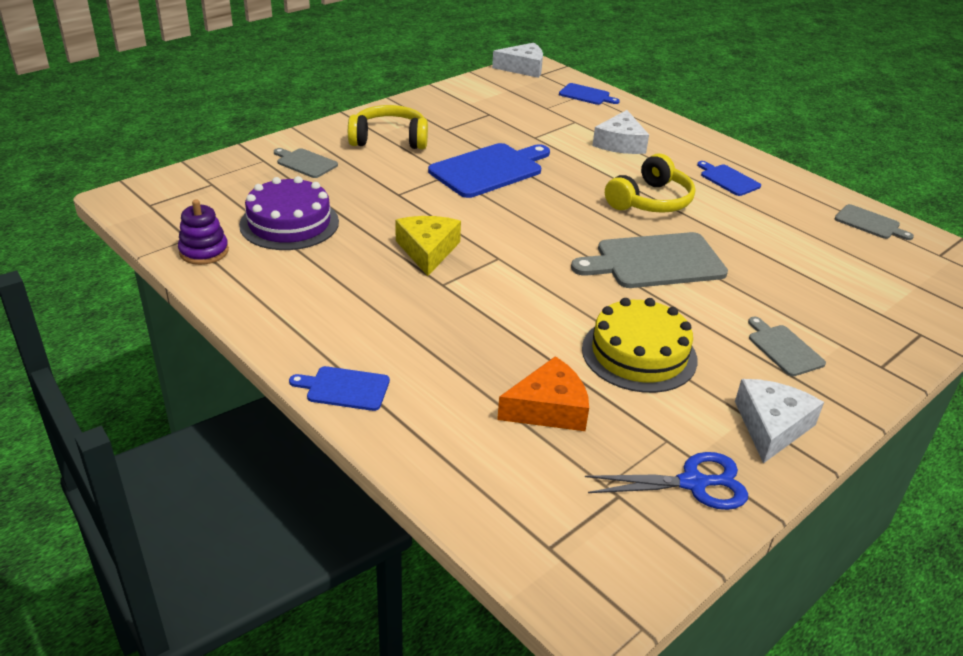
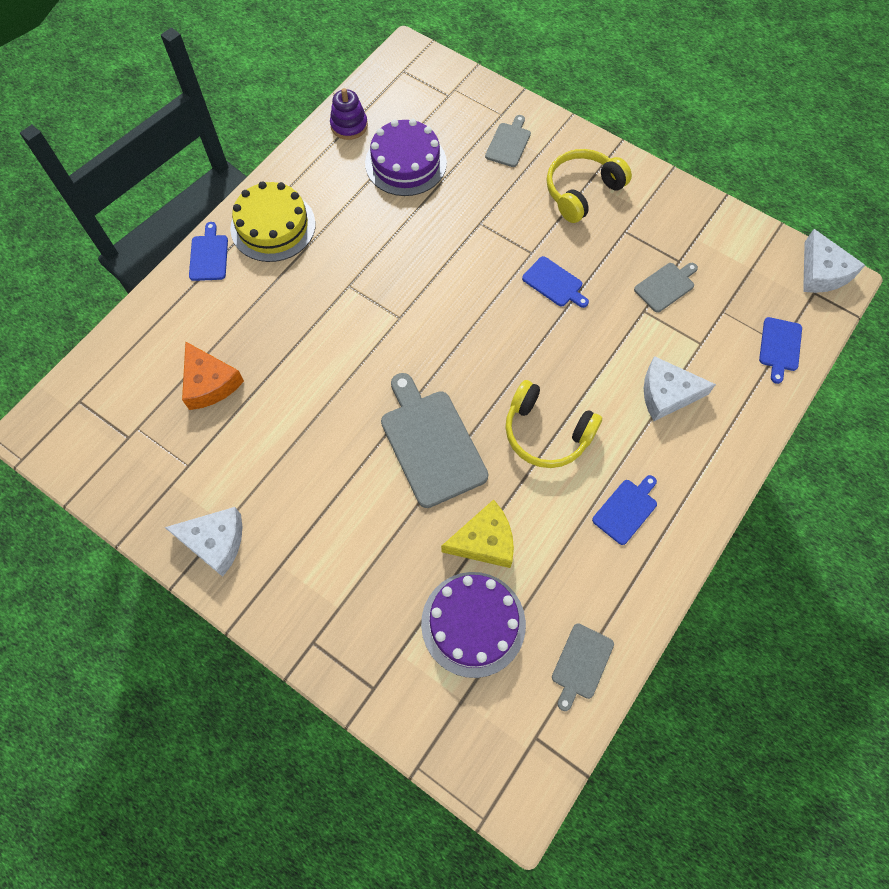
camera: 80 degrees right, 30 degrees up
(389, 139) = (581, 191): yellow headphones -> yellow headphones turned 120 degrees counterclockwise
(427, 250) = (394, 265): yellow cheese -> yellow cheese (484, 541)
(489, 170) = (554, 283): blue cutting board -> blue cutting board, size x0.53
(639, 354) = (287, 439): yellow cake -> yellow cake (273, 226)
(694, 483) = (145, 485): blue scissors -> none
(783, 348) = (320, 556): grey cutting board -> grey cutting board (666, 286)
(843, 268) = (473, 623): none -> purple cake

